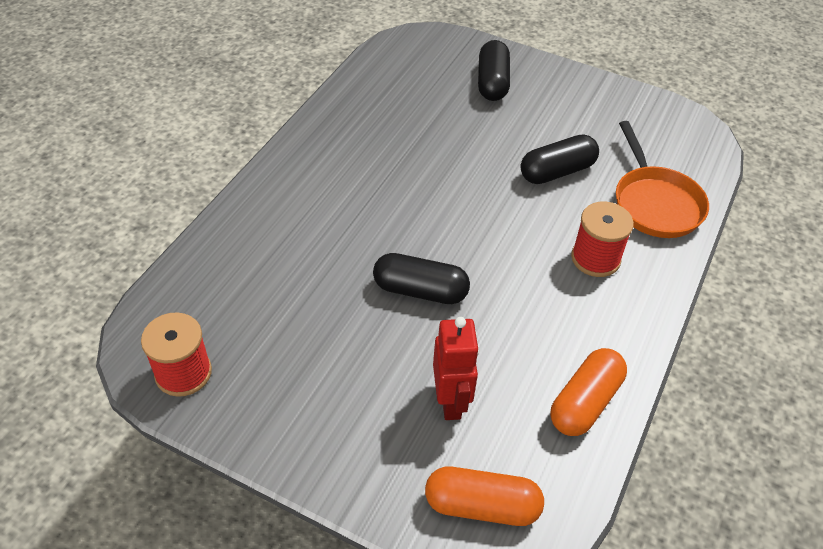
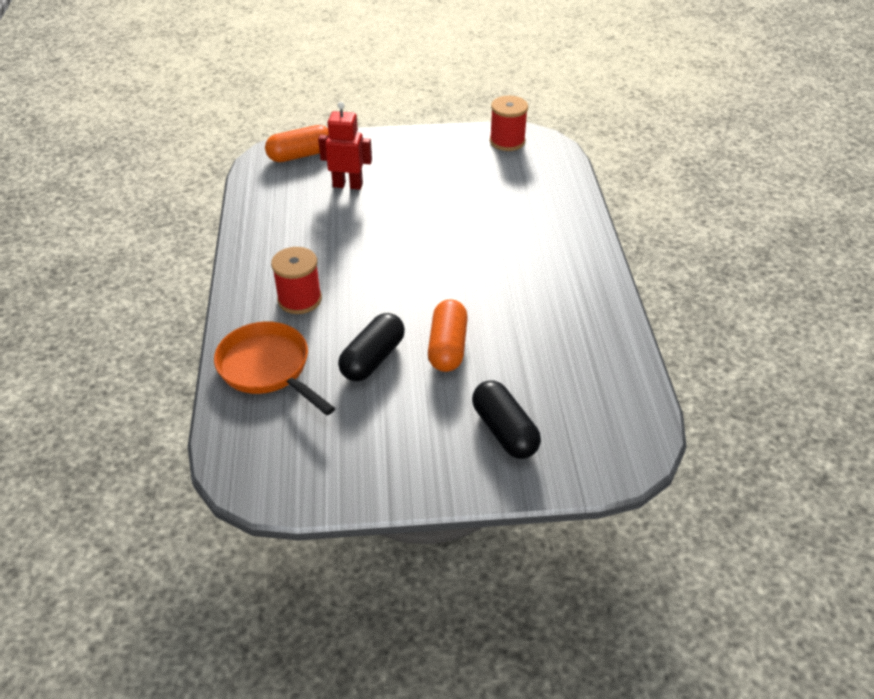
camera: 150 degrees right, 5 degrees down
(420, 290) = (413, 228): black capsule -> none
(451, 401) = (348, 185): red robot -> red robot turned 135 degrees clockwise
(585, 402) = (265, 214): orange capsule -> orange capsule (447, 347)

